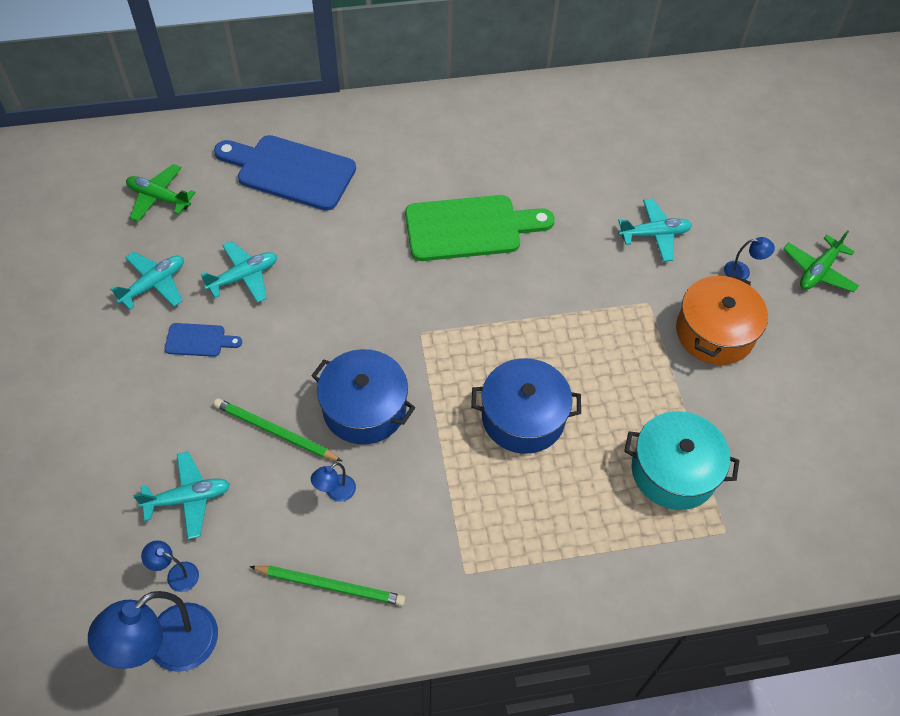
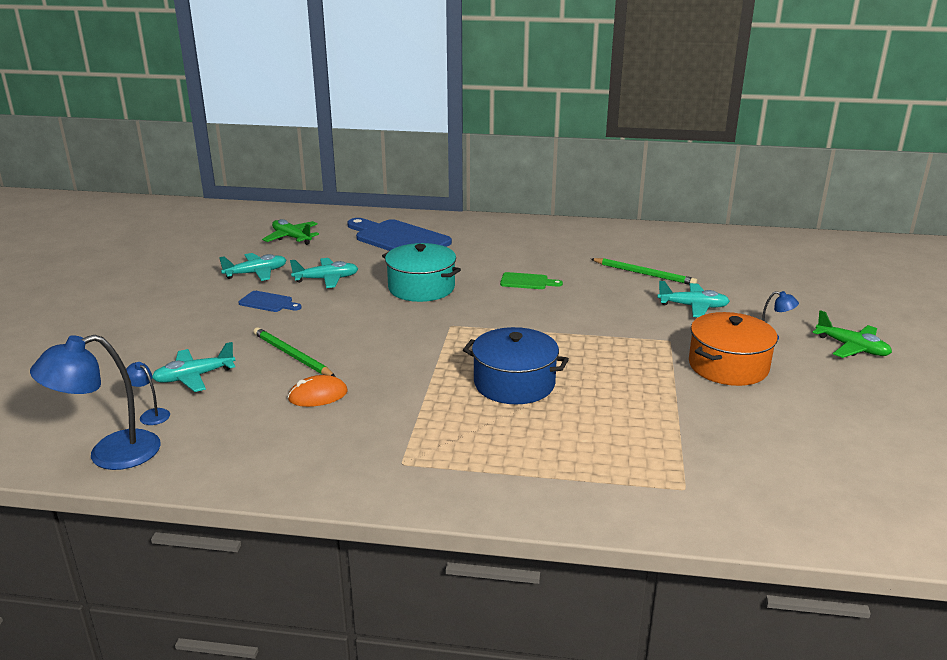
camera: 20 degrees right, 30 degrees down
(188, 498) = (194, 377): turquoise plane -> turquoise plane turned 150 degrees clockwise
(330, 585) = (273, 446): green pencil -> green pencil (644, 274)
(335, 492) = (318, 395): blue lamp -> orange mouse
(364, 408) = (375, 356): blue pot -> none
(470, 228) = (527, 282): green cutting board -> green cutting board, size x0.47
(673, 471) = (646, 440): turquoise pot -> turquoise pot (421, 288)
(818, 271) = (852, 348): green plane -> green plane turned 105 degrees counterclockwise

